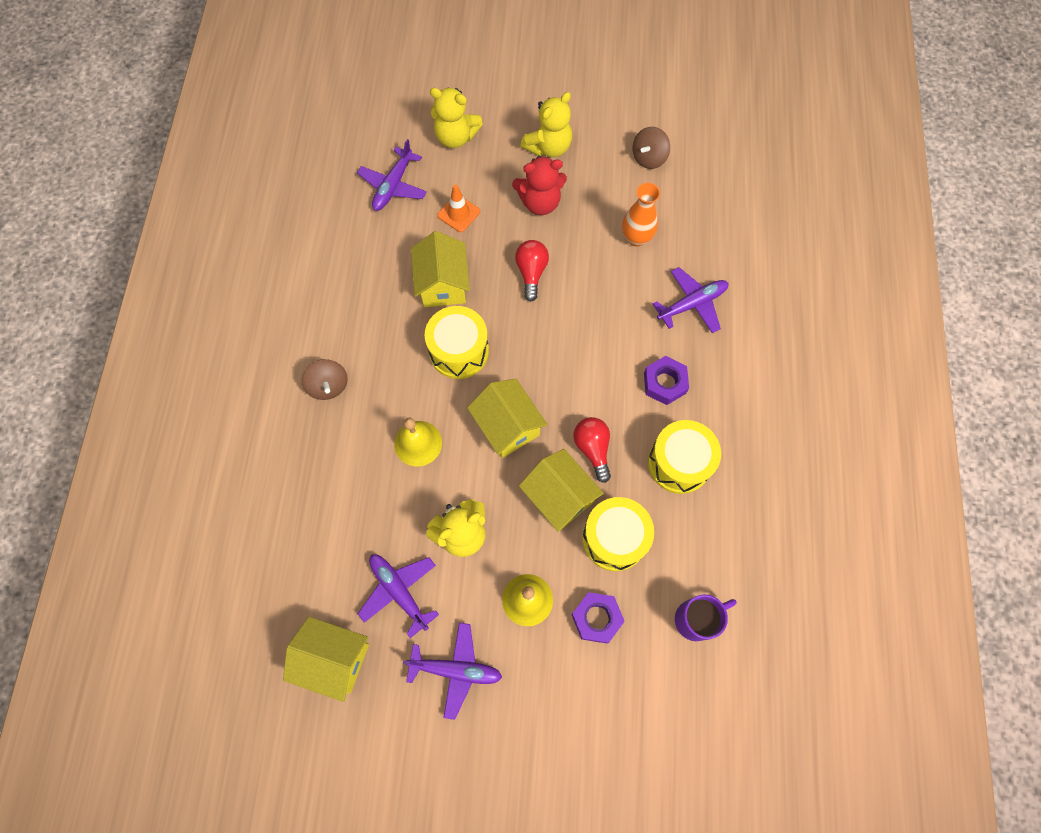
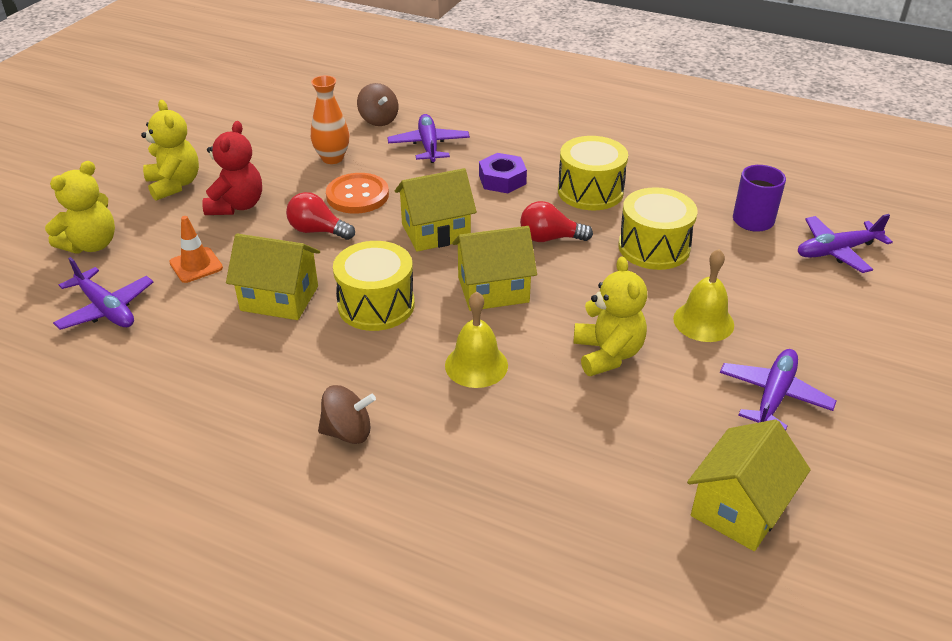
camera: 70 degrees left, 30 degrees down
(399, 591) = (664, 424): purple plane -> purple plane (836, 251)
(559, 497) = (594, 272): yellow house -> yellow house (436, 232)
(590, 280) = (357, 195): none -> orange button
(596, 618) = (736, 279): purple nut -> none
(648, 158) = (249, 131): brown spinning top -> brown spinning top (378, 120)

